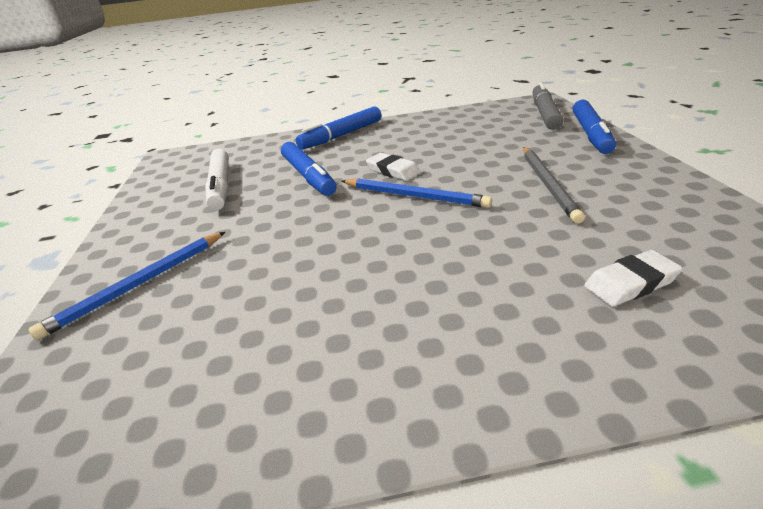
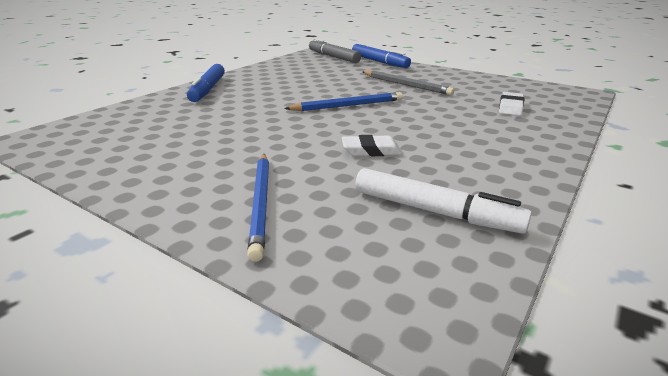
camera: 50 degrees left, 5 degrees down
(221, 186) = (170, 139): white marker -> white marker (435, 211)
(308, 176) = (242, 114): blue marker -> none
(393, 171) = (302, 98): white eraser -> white eraser (371, 150)

